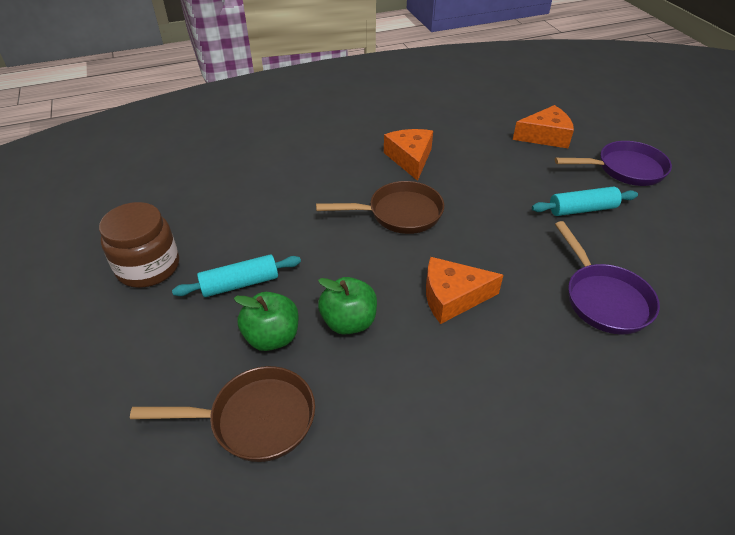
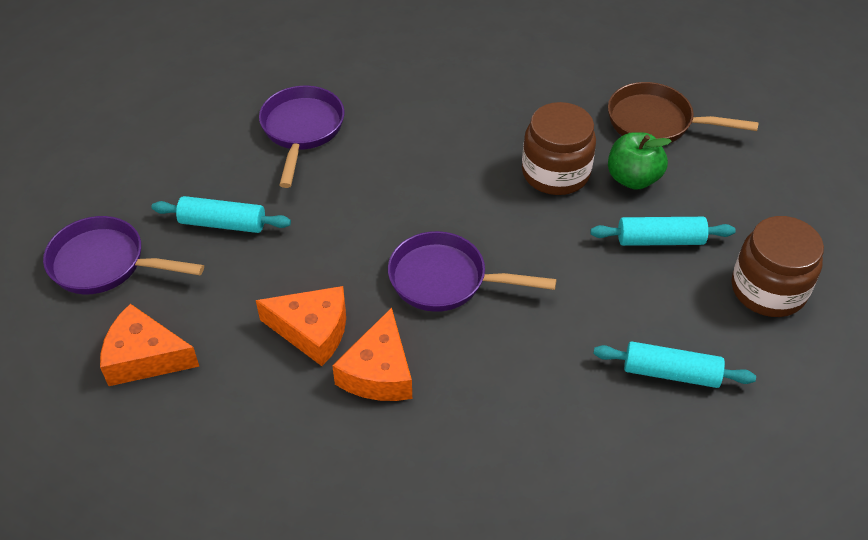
camera: 160 degrees left, 5 degrees up
(226, 198) = (671, 373): none -> turquoise rolling pin
(349, 322) = (555, 173): green apple -> brown jar
(399, 214) = (445, 280): brown pan -> purple pan
(452, 297) = (443, 168): orange cheese -> orange cheese (312, 331)

